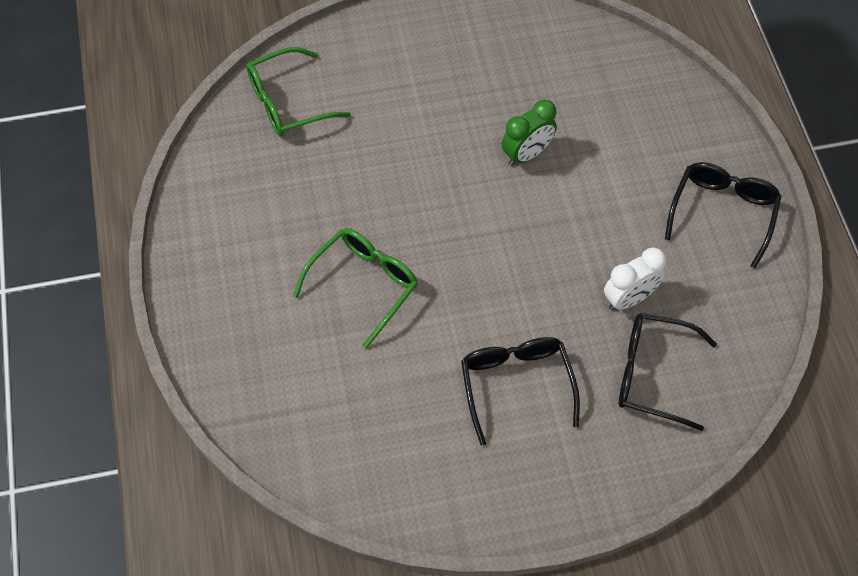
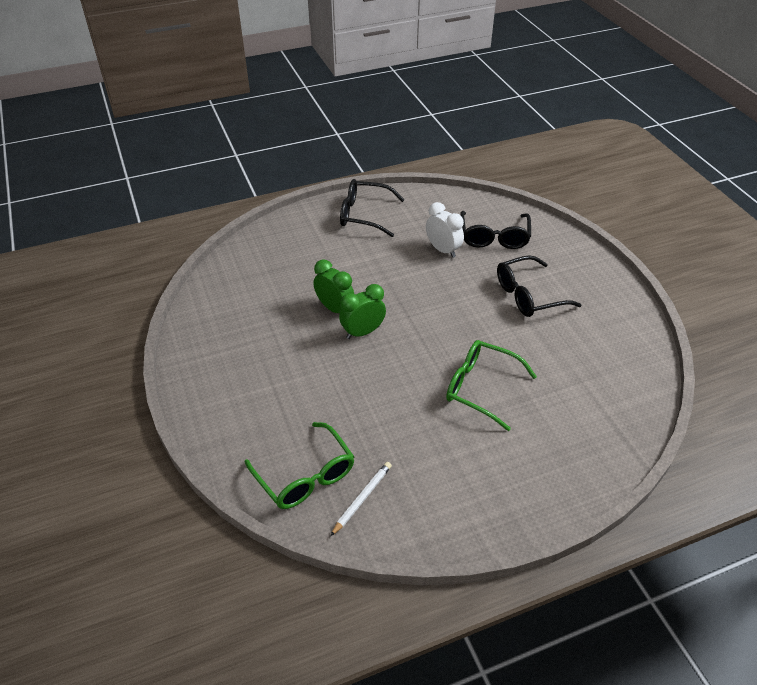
camera: 100 degrees left, 15 degrees down
(248, 146) = (362, 498): none -> white pencil
(480, 178) = (363, 332): none -> green clock

